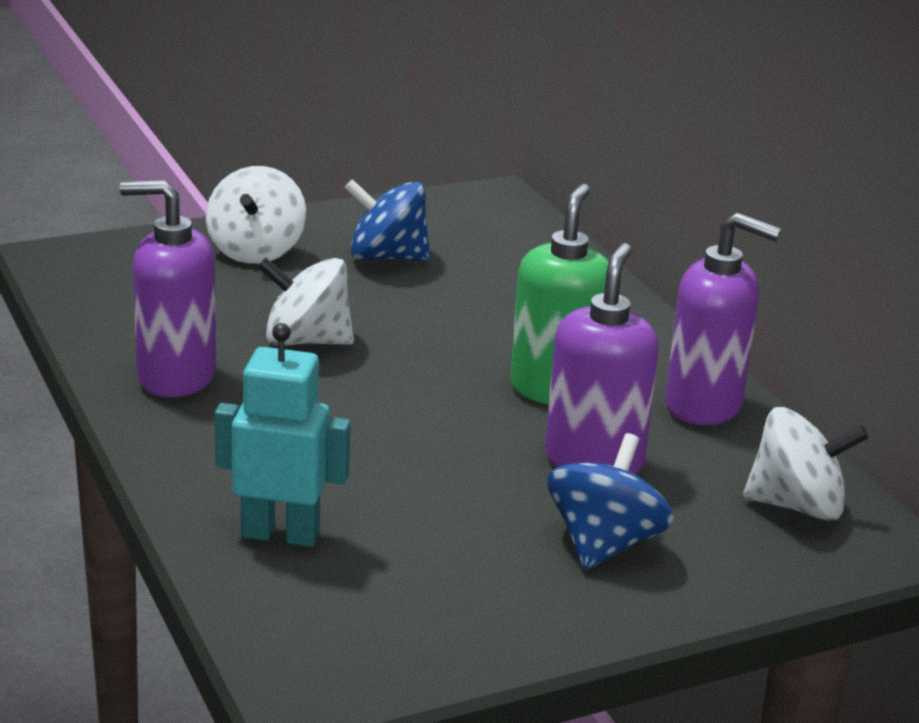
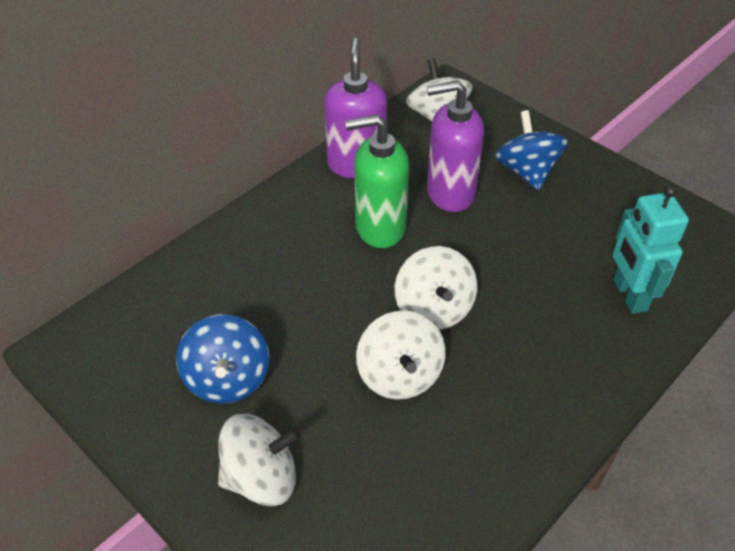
camera: 110 degrees left, 20 degrees up
(176, 377) = (504, 431): purple soap dispenser -> none
(383, 386) = (433, 309): none -> white spinning top
(604, 544) = (527, 171): blue spinning top -> blue spinning top turned 75 degrees clockwise

